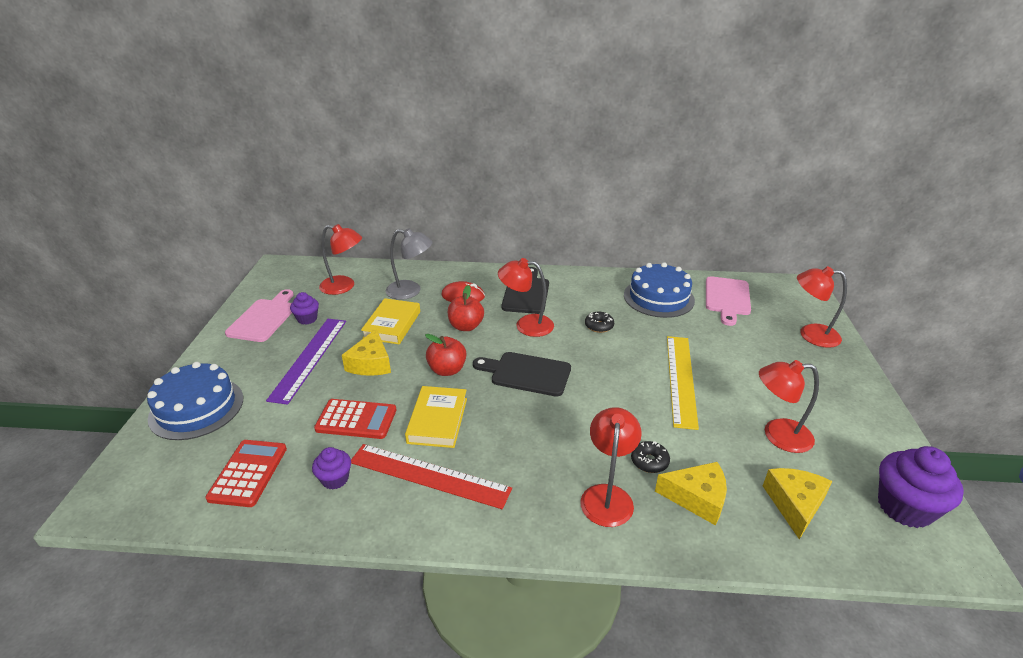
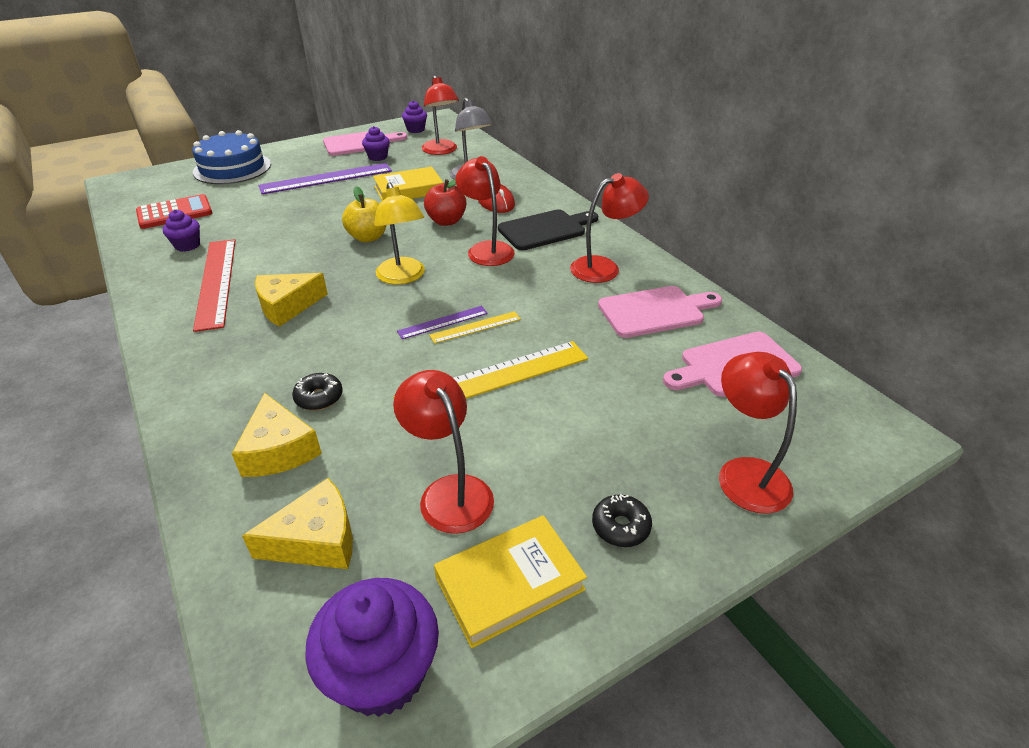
camera: 55 degrees right, 5 degrees up
(282, 283) = (415, 130): none -> purple cupcake
(356, 419) = (264, 226): red calculator -> none
(371, 363) = (344, 203): yellow cheese -> yellow cheese (287, 306)
(437, 420) = (291, 259): yellow book -> yellow book (509, 583)
(447, 370) = (368, 237): red apple -> yellow apple
(526, 373) = (403, 277): black cutting board -> yellow lamp
(599, 326) = (538, 290): black donut -> black donut (620, 526)
(602, 376) = (443, 322): none -> purple ruler
(607, 495) = (246, 385): red lamp -> red lamp (604, 267)
(620, 365) = (475, 327): none -> yellow ruler
(658, 297) = (655, 311): blue cake -> pink cutting board

